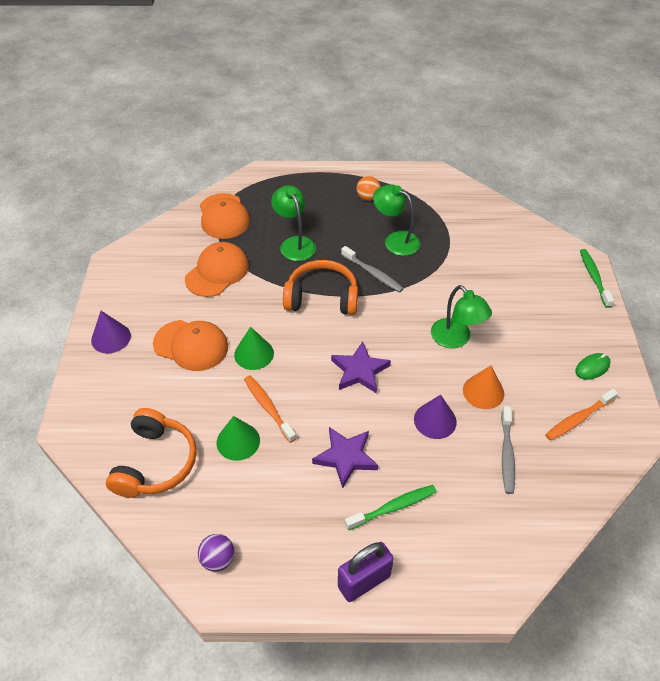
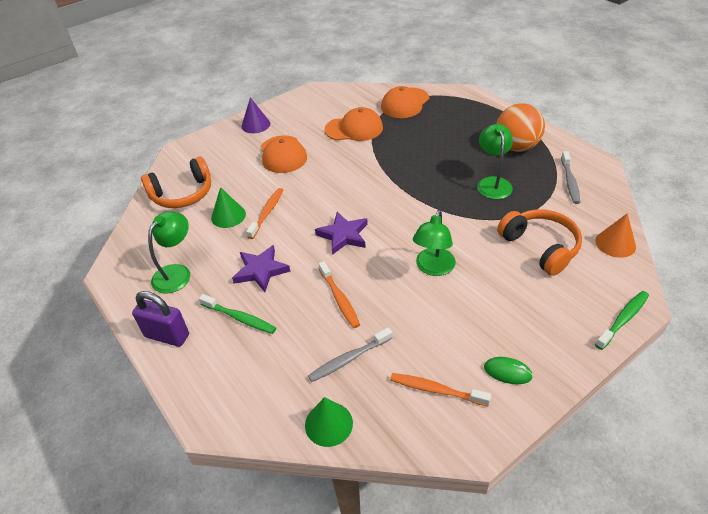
camera: 55 degrees right, 5 degrees down
(218, 559) = (134, 258): purple ball -> none
(254, 354) = (304, 182): green cone -> green cone (328, 424)
(295, 243) = (422, 142): green lamp -> green lamp (176, 273)
(322, 298) = (388, 181): orange headphones -> orange headphones (540, 247)
(368, 198) = (516, 147): orange ball -> orange ball, size x1.98
(373, 274) = (443, 191): grey toothbrush -> grey toothbrush (570, 182)
(435, 420) = (339, 299): purple cone -> orange toothbrush
(483, 391) = (397, 312): orange cone -> orange cone (615, 243)

